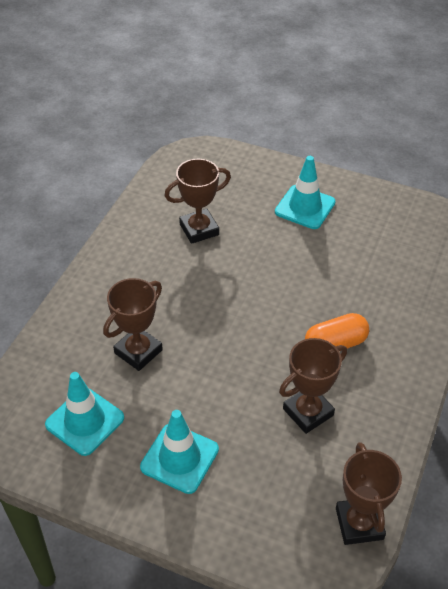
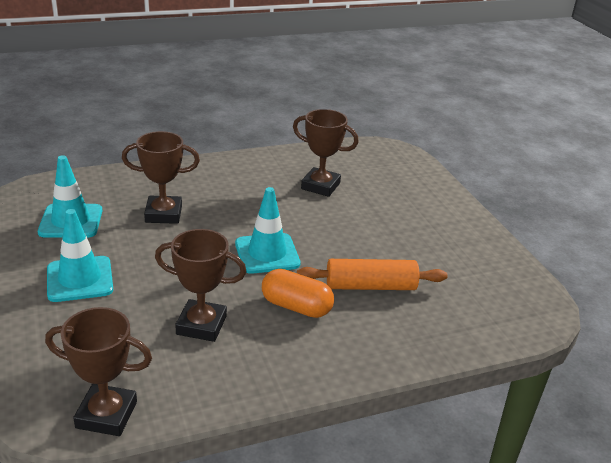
camera: 45 degrees right, 15 degrees down
(305, 207) = (423, 223): turquoise traffic cone -> turquoise traffic cone (267, 254)
(349, 288) = (370, 286): none -> orange rolling pin
(359, 523) = (106, 415): brown trophy -> brown trophy turned 60 degrees clockwise

